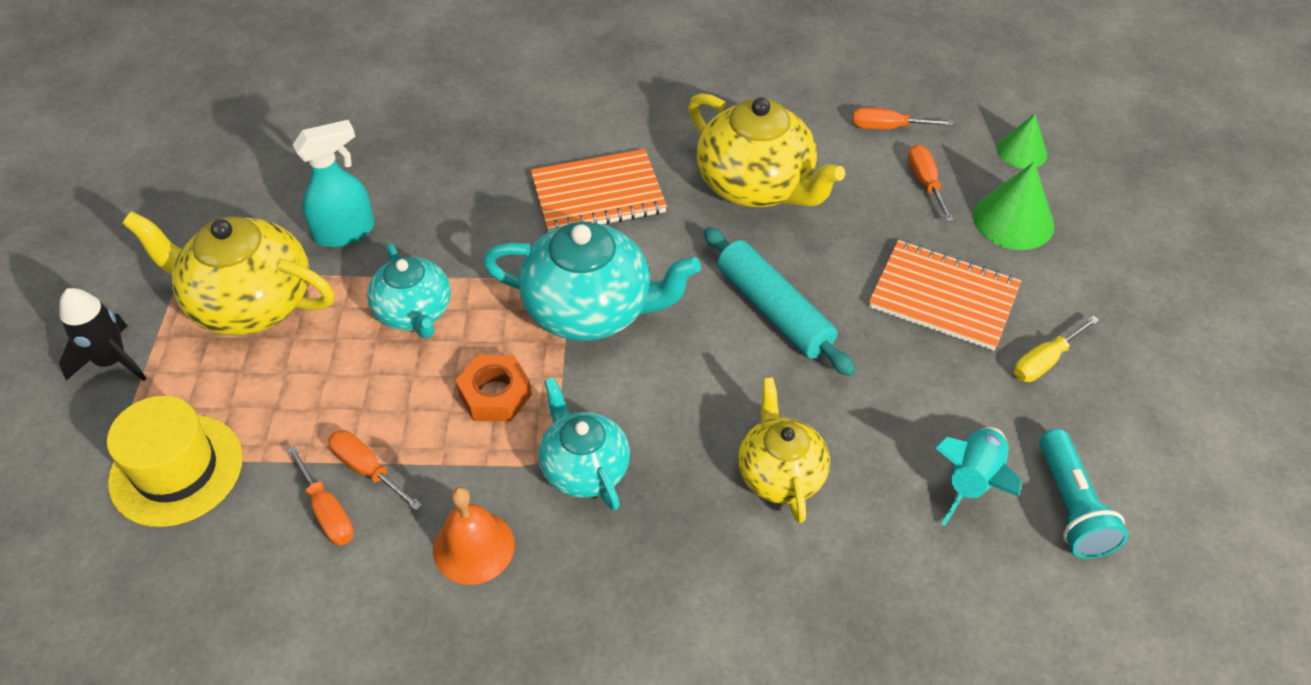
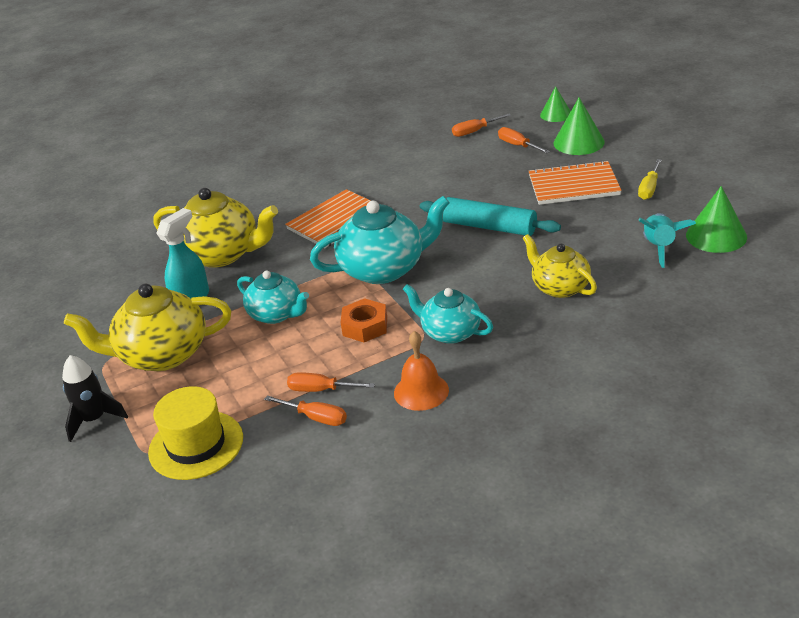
camera: 25 degrees left, 15 degrees down
(756, 185) = (426, 182): yellow teapot -> yellow teapot (222, 254)
(1071, 507) = (716, 236): turquoise flashlight -> green cone

